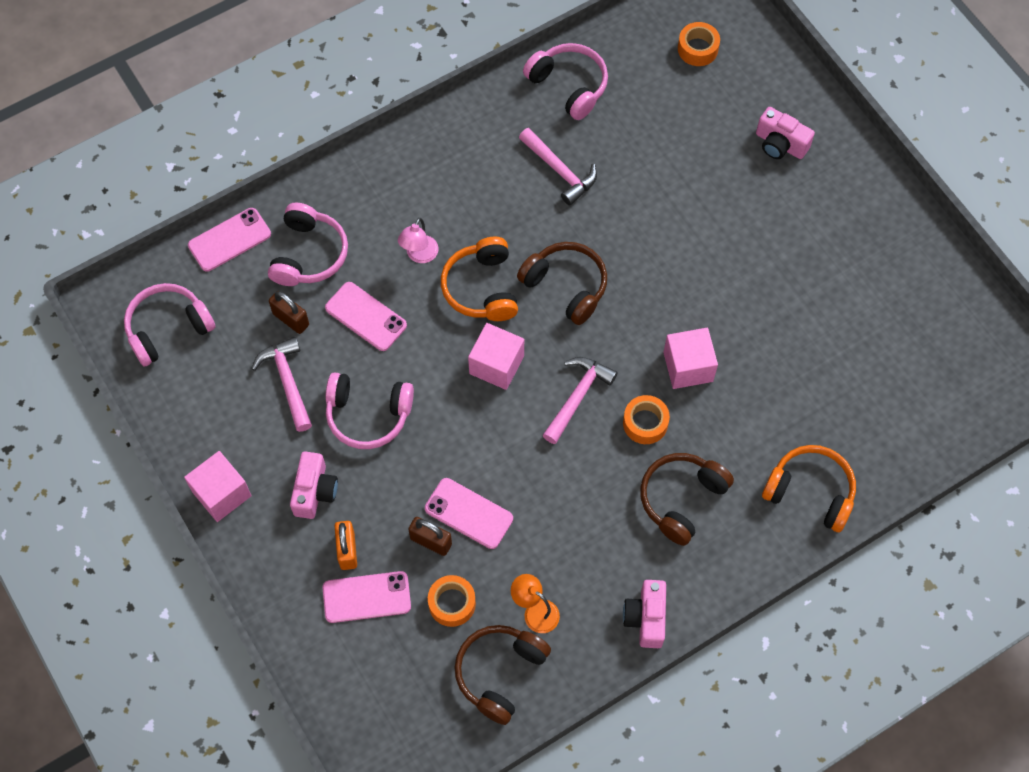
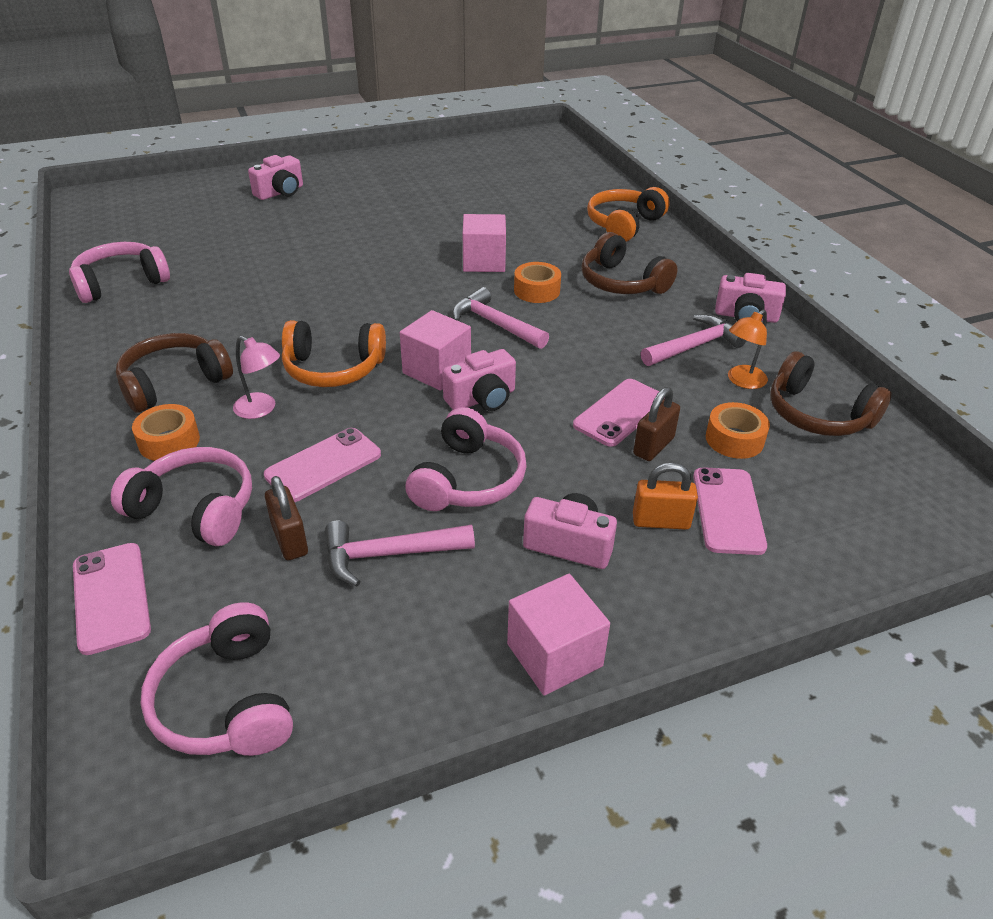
camera: 80 degrees left, 25 degrees down
(291, 319) = (289, 540): brown padlock -> brown padlock turned 75 degrees counterclockwise
(465, 406) = (482, 399): none -> pink camera
(559, 171) = (220, 301): pink hammer -> pink hammer (694, 346)
(566, 286) = (362, 314): brown headphones -> brown headphones (174, 383)
(697, 49) = (147, 214): orange tape -> orange tape (169, 441)

